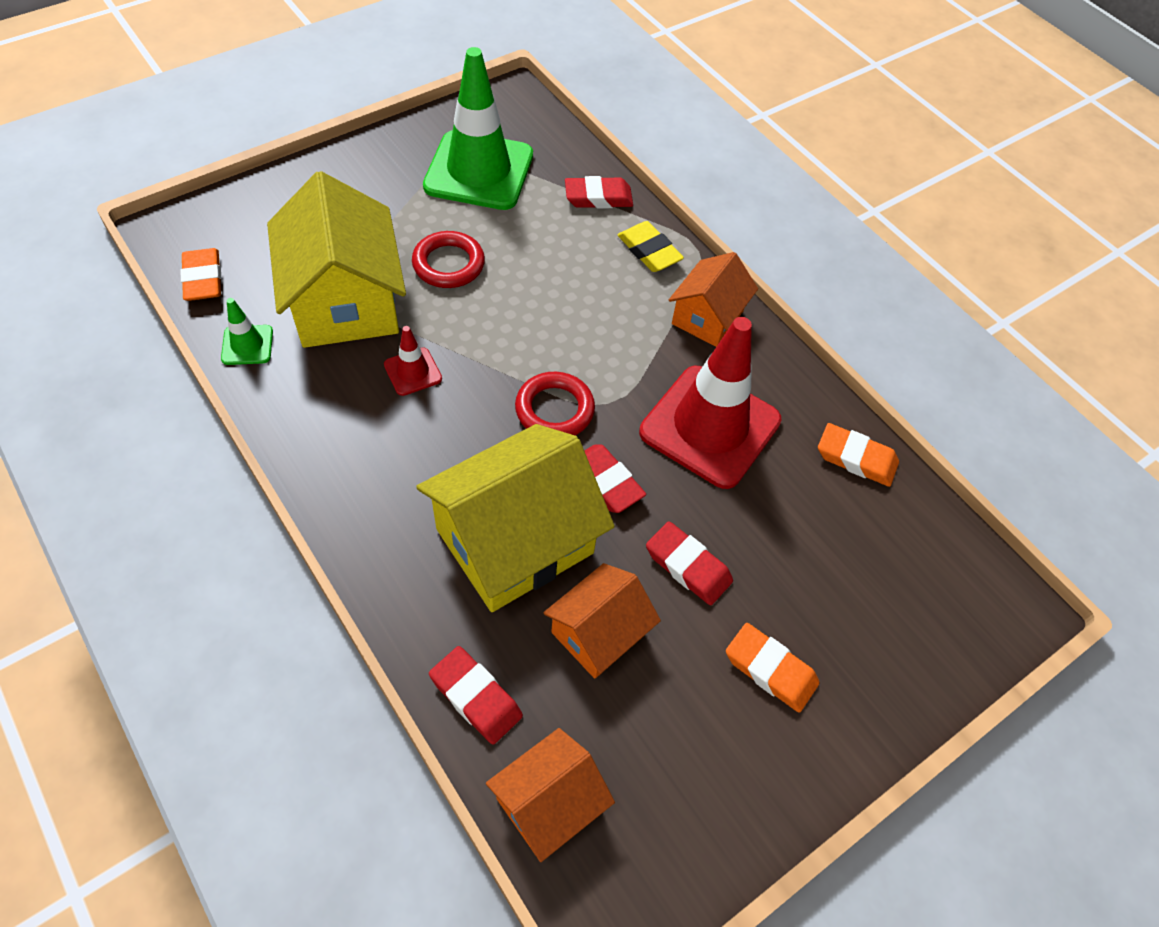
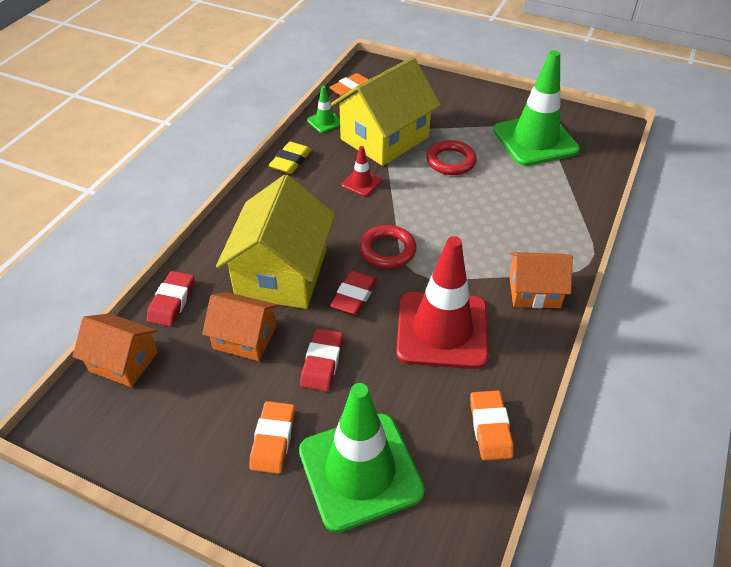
camera: 65 degrees right, 10 degrees down
(515, 541) = (281, 274): yellow house -> yellow house turned 75 degrees clockwise
(598, 197) = (577, 197): red eraser -> none
(649, 251) = (559, 239): yellow eraser -> yellow eraser (290, 161)
(851, 601) = (360, 471): none -> green traffic cone

